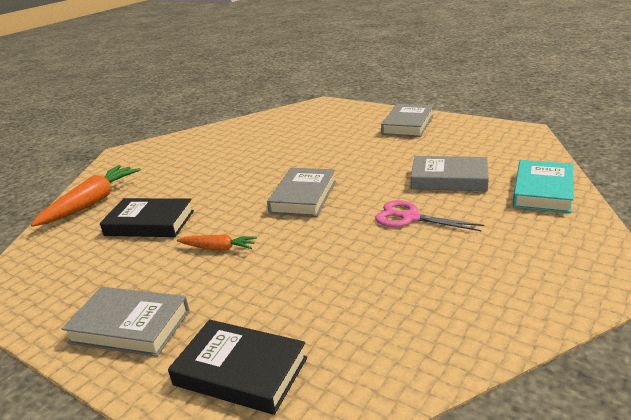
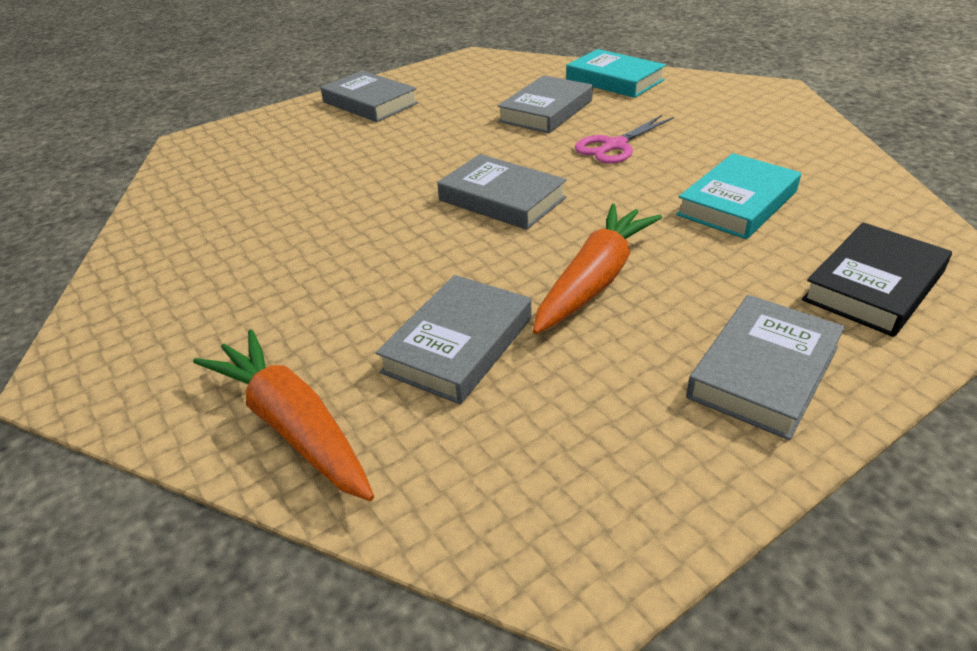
camera: 70 degrees left, 10 degrees up
(150, 223) = (458, 345): black book -> grey book
(218, 248) = (595, 280): orange carrot -> orange carrot, size x1.83
(346, 287) = (737, 203): none -> turquoise book

